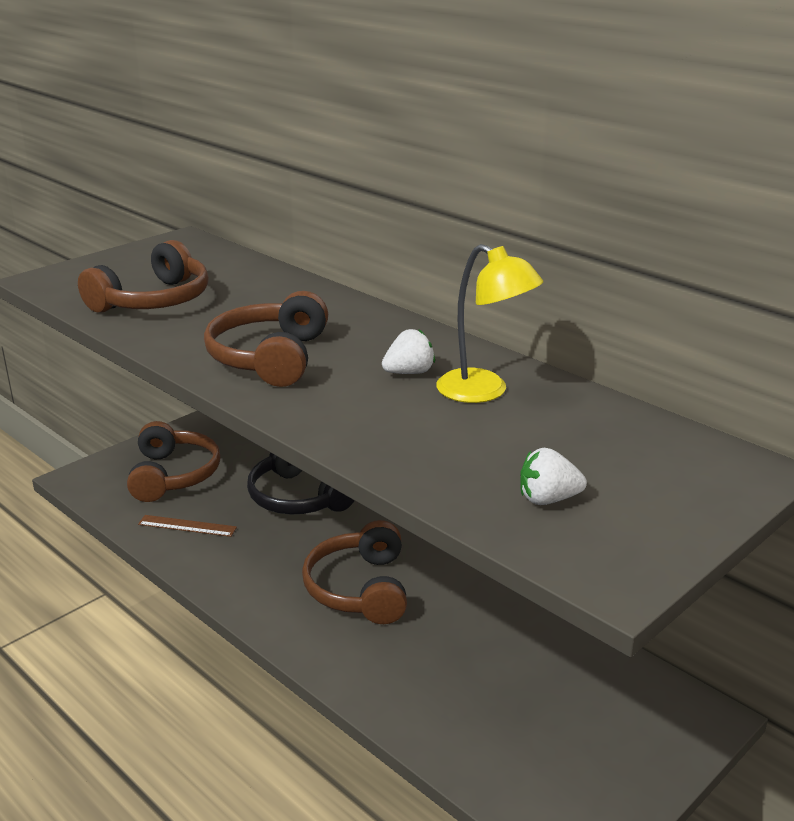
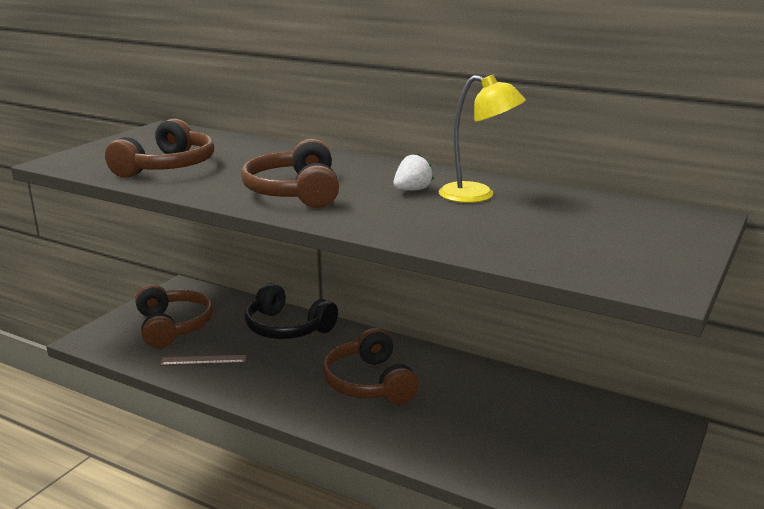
camera: 15 degrees left, 5 degrees down
(548, 499) = (577, 250): white strawberry -> none

